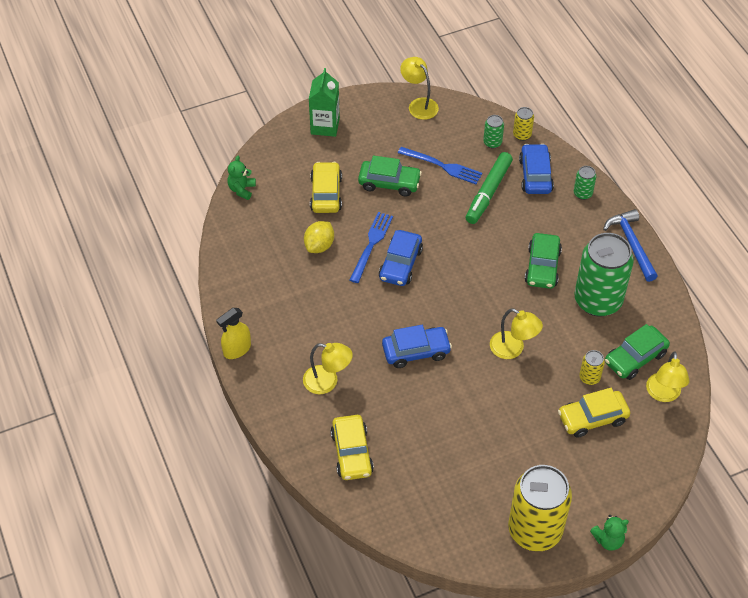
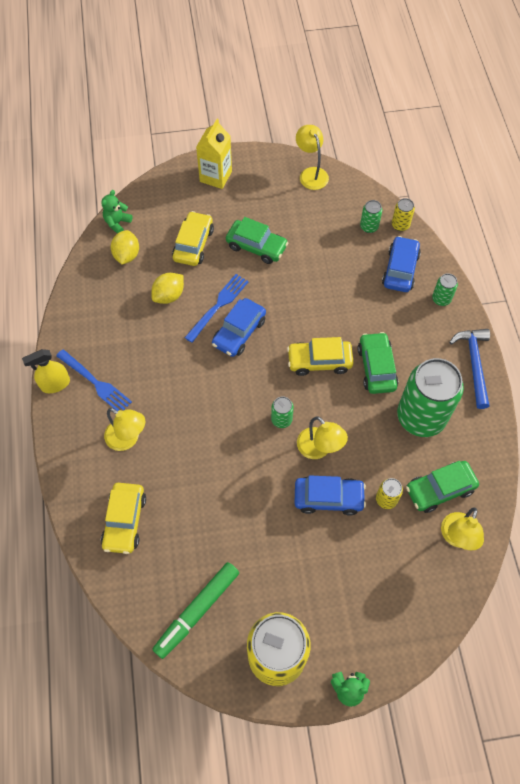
camera: 15 degrees right, 10 degrees up
(263, 217) = (127, 255): none -> yellow lemon
(325, 126) = (216, 176): green carton -> yellow carton
(416, 351) = (223, 428): blue car -> blue car (328, 498)
(442, 166) = (313, 240): blue fork -> blue fork (95, 382)
(469, 332) = (281, 419): none -> green can
(488, 192) = (348, 277): green marker -> green marker (197, 611)
(542, 267) = (376, 367): green car -> green car turned 150 degrees clockwise
(592, 418) = (375, 545): yellow car -> yellow car (319, 361)

